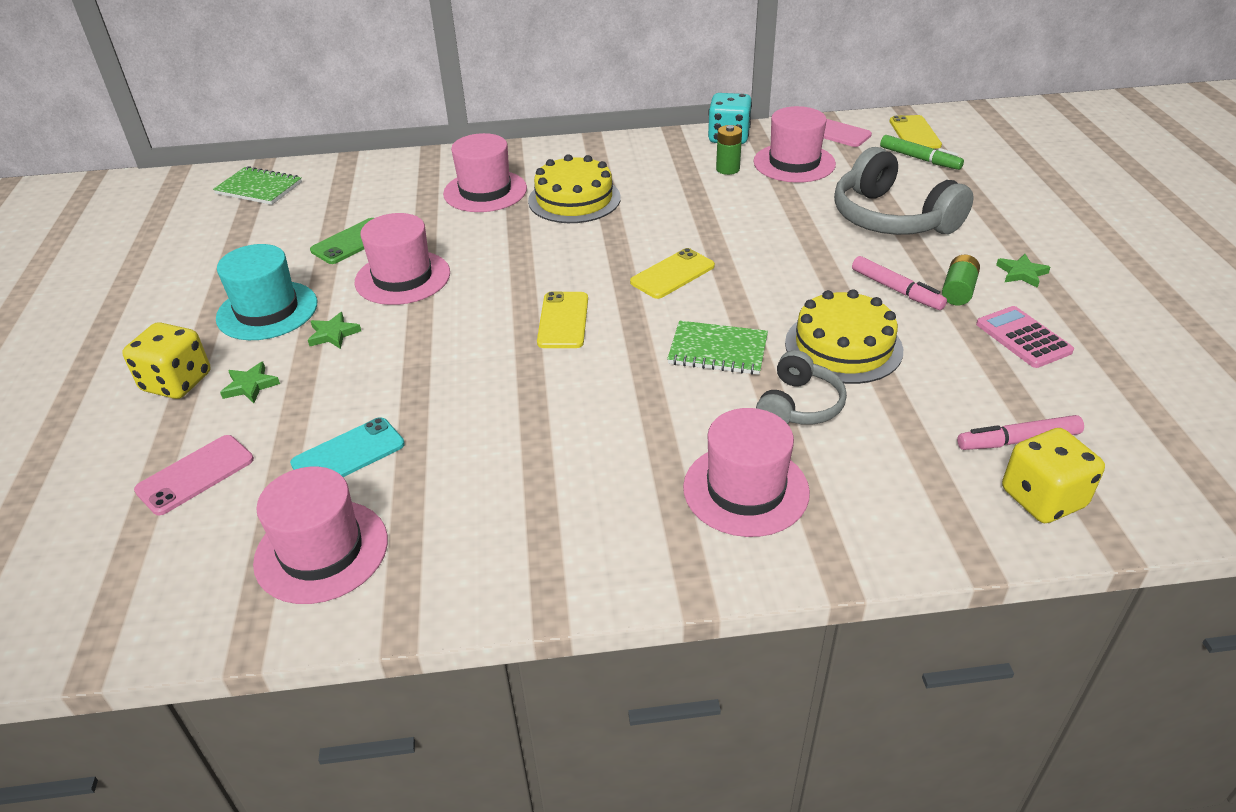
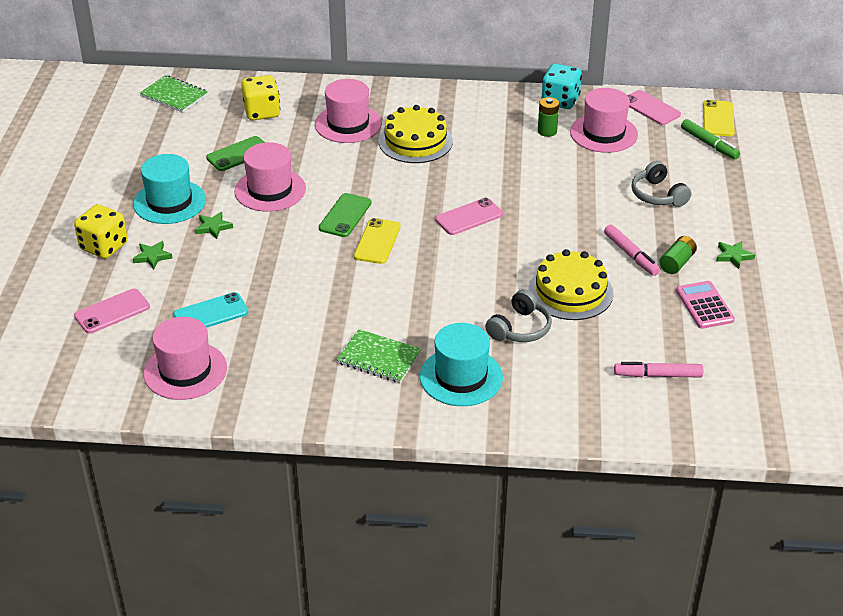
camera: 10 degrees right, 0 degrees up
(510, 294) = (345, 215): none -> green phone
(672, 274) = (469, 217): yellow phone -> pink phone
(718, 350) = (479, 281): green notebook -> green notebook (379, 358)
(746, 489) = (461, 377): pink hat -> turquoise hat
(891, 218) = (657, 195): grey headphones -> grey headphones, size x0.57
(1042, 498) = (652, 413): yellow dice -> yellow dice (262, 112)

